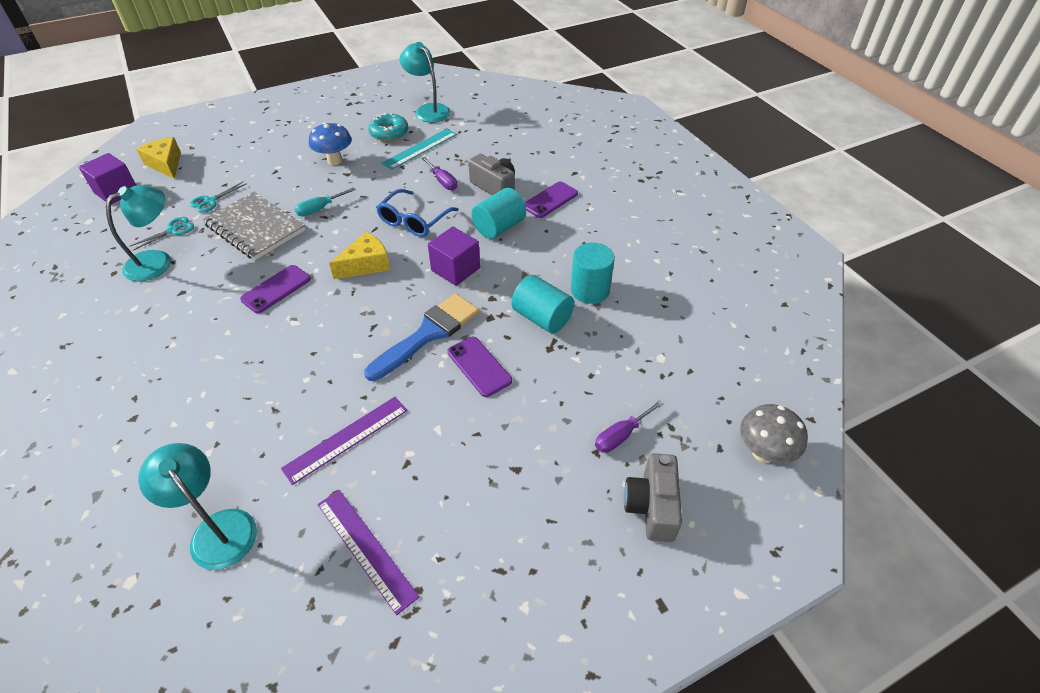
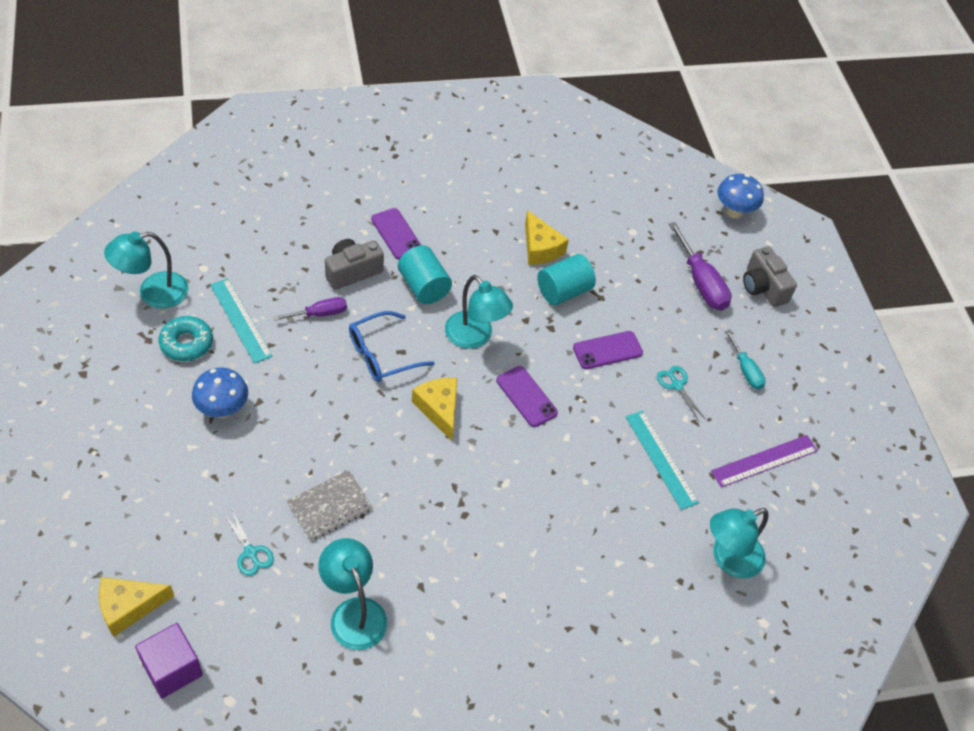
camera: 80 degrees left, 5 degrees up
(173, 230) = (297, 596): turquoise scissors -> turquoise scissors (677, 385)
(255, 228) = (330, 506): grey notebook -> grey notebook, size x0.66
(276, 289) = (449, 494): purple phone -> purple phone (526, 396)
(320, 209) = (320, 438): turquoise screwdriver -> turquoise screwdriver (745, 370)
(346, 439) = (661, 459): purple ruler -> turquoise ruler
(414, 221) = (382, 354): blue glasses -> blue glasses turned 105 degrees clockwise
(428, 334) = (557, 378): blue brush -> none
(455, 269) = (475, 337): purple cube -> turquoise lamp
(590, 290) = (540, 248): turquoise cylinder -> yellow cheese
(621, 435) = (701, 282): purple screwdriver -> purple screwdriver, size x1.65
(651, 506) = (763, 287): grey camera -> grey camera turned 45 degrees clockwise
(763, 453) = (734, 212): grey mushroom -> blue mushroom

